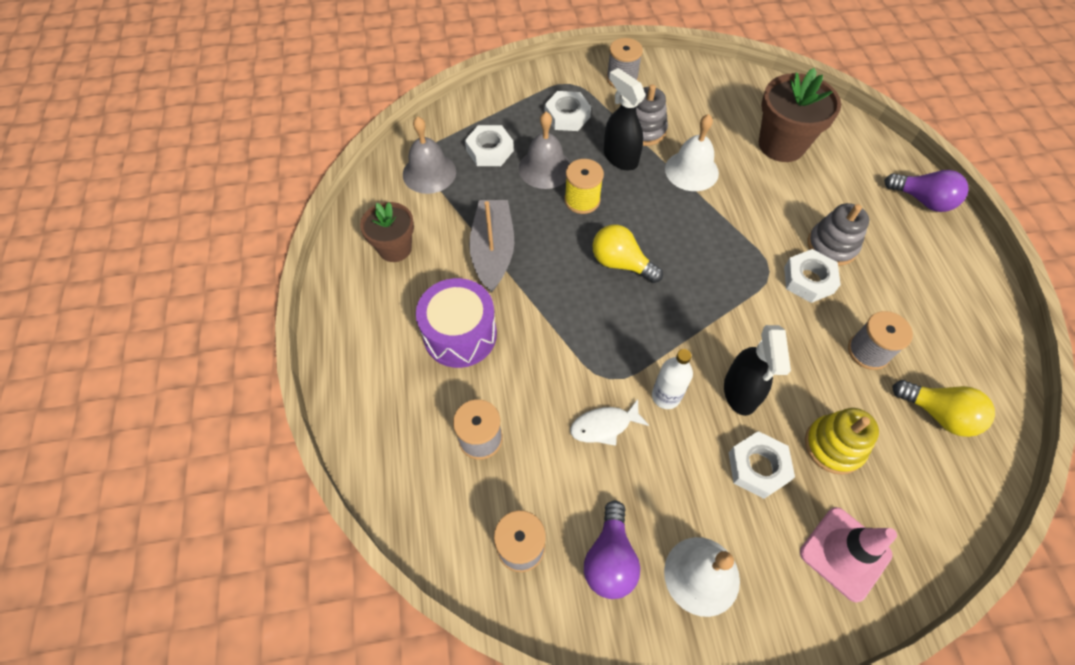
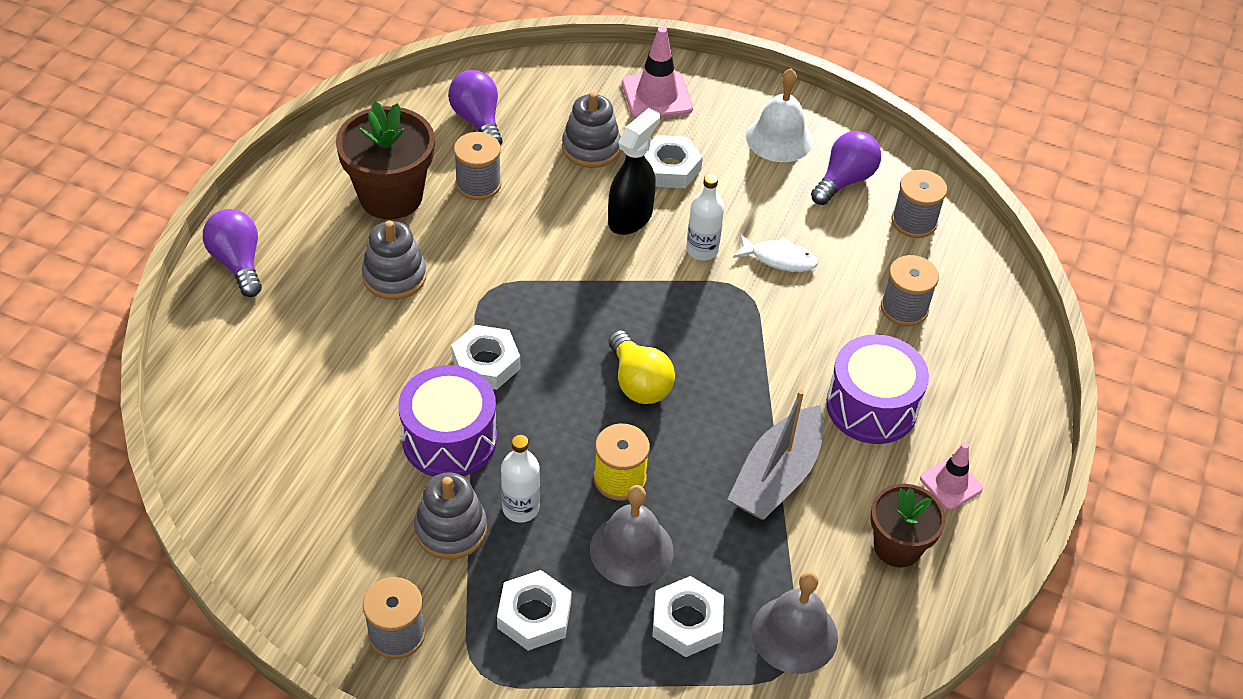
camera: 150 degrees left, 10 degrees down
(378, 308) = (951, 483): none -> pink traffic cone
(620, 157) = (520, 508): black spray bottle -> white bottle
(691, 170) = (449, 439): white bell -> purple drum
(781, 145) = (303, 407): brown flower pot -> brown flower pot (391, 196)
(808, 280) = (459, 262): white nut -> white nut (486, 363)
(833, 446) = (591, 148): yellow stacking toy -> grey stacking toy
(938, 414) = (478, 121): yellow light bulb -> purple light bulb

